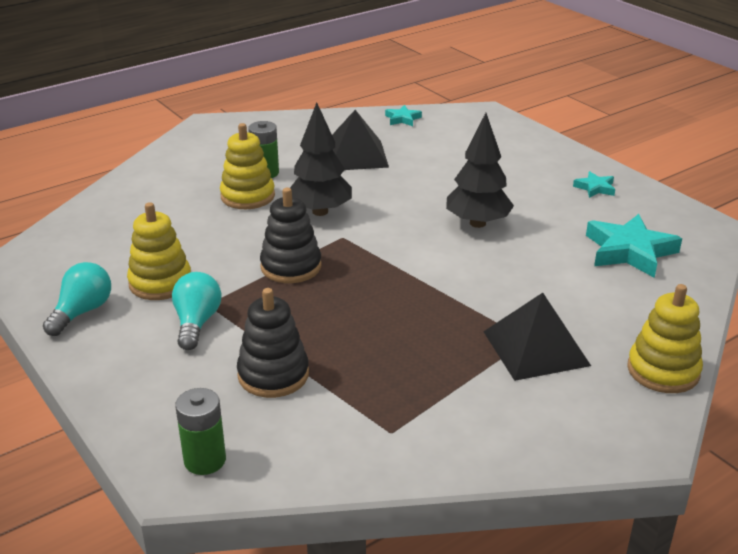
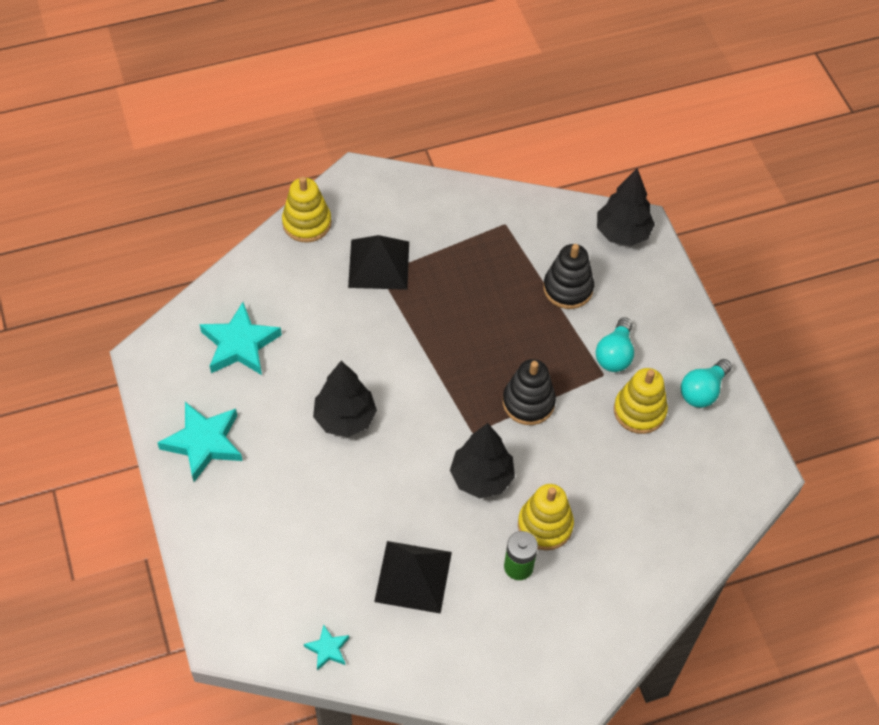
camera: 165 degrees left, 25 degrees up
(205, 460) = (622, 233): green battery -> black tree
(595, 188) = (204, 443): turquoise star -> turquoise star, size x1.99

